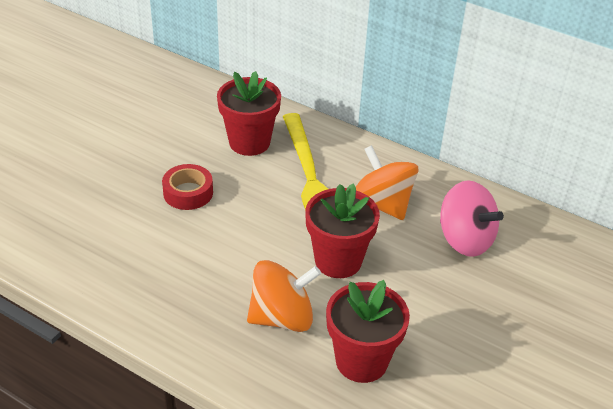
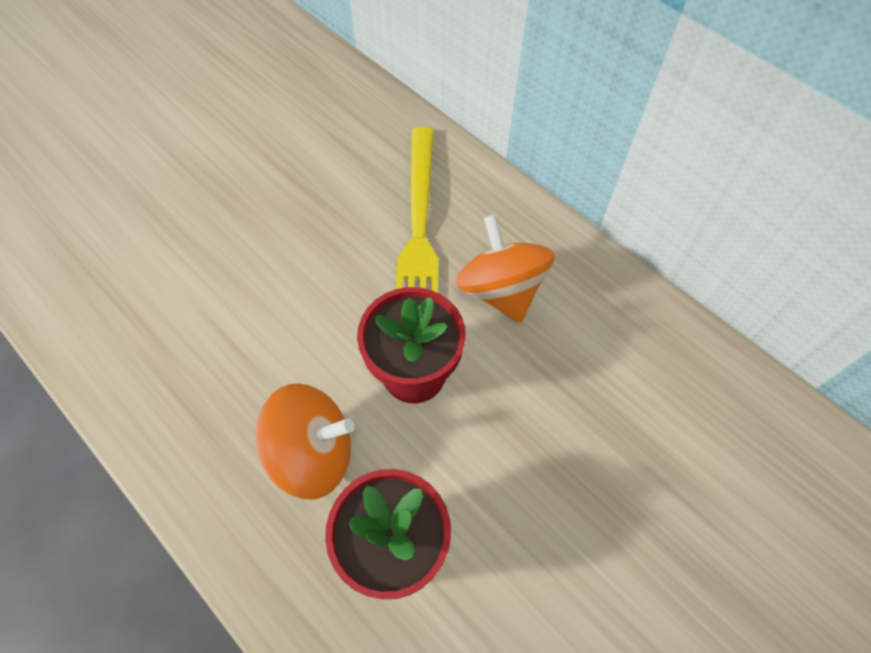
camera: 15 degrees right, 20 degrees up
(188, 193) = (257, 231): red tape -> none
(249, 142) = (358, 164): red flower pot -> none
(465, 240) = (597, 369): pink spinning top -> none

